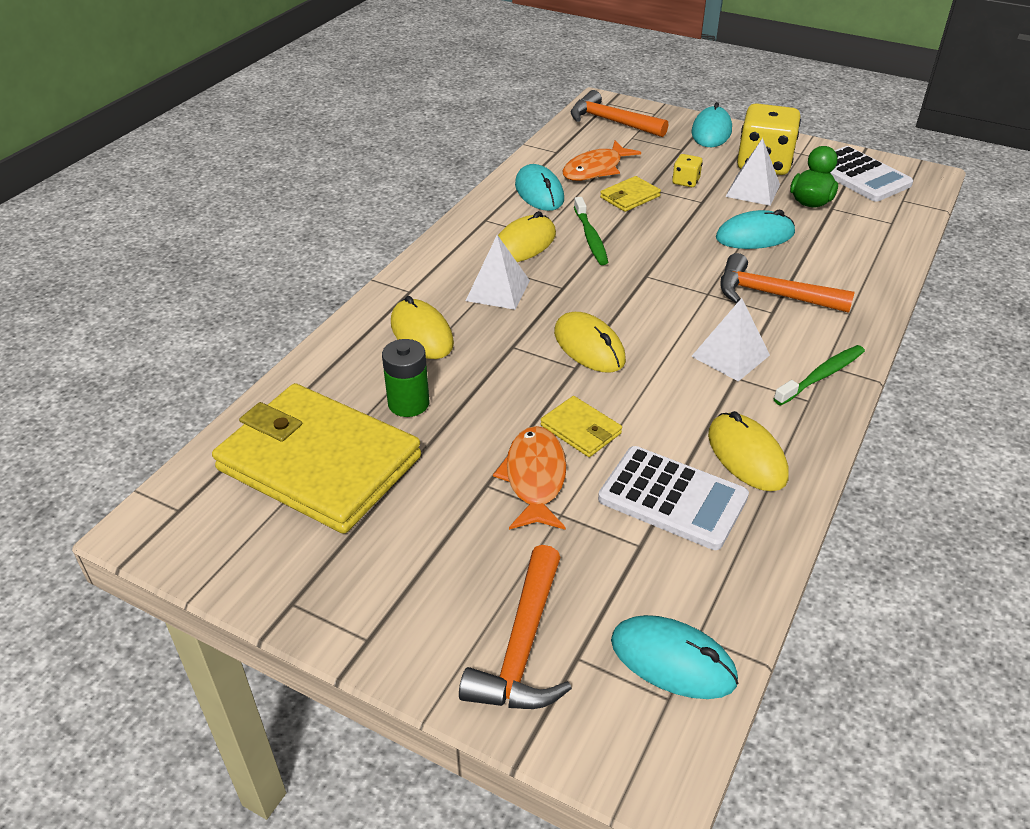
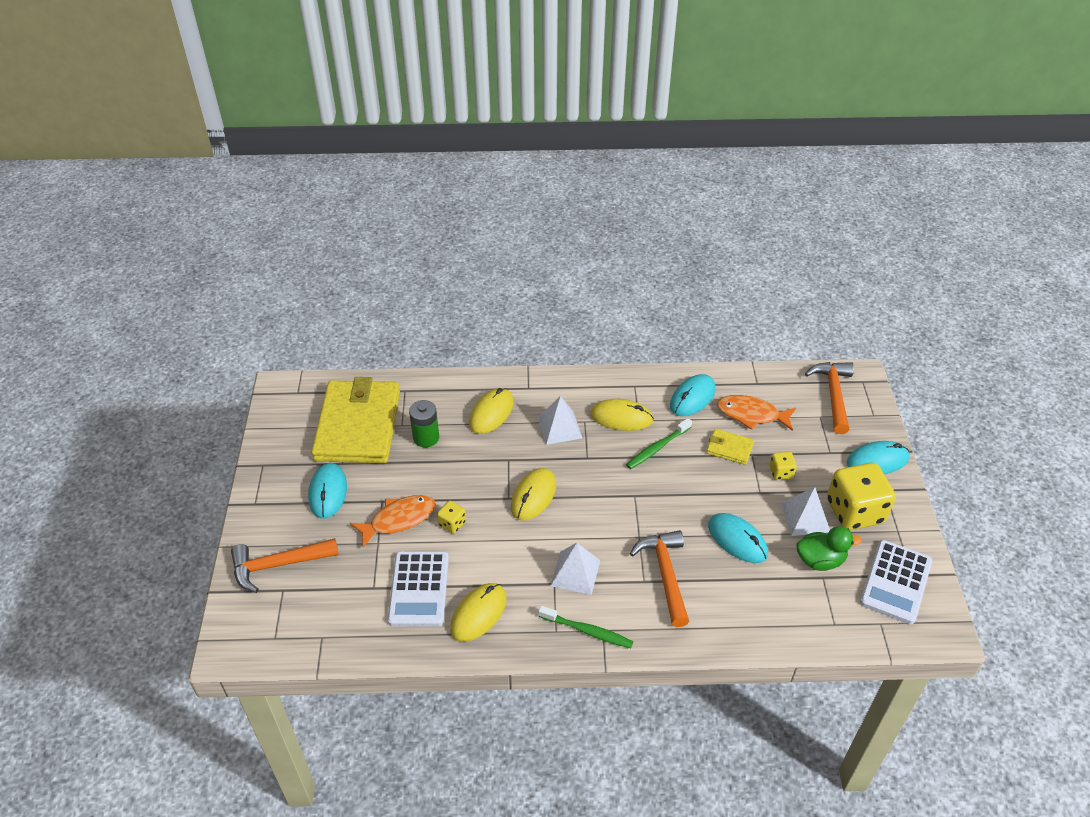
camera: 60 degrees right, 5 degrees up
(581, 429) = (452, 523): yellow wallet -> yellow dice
(673, 660) = (299, 631): turquoise mouse -> turquoise mouse (328, 492)

